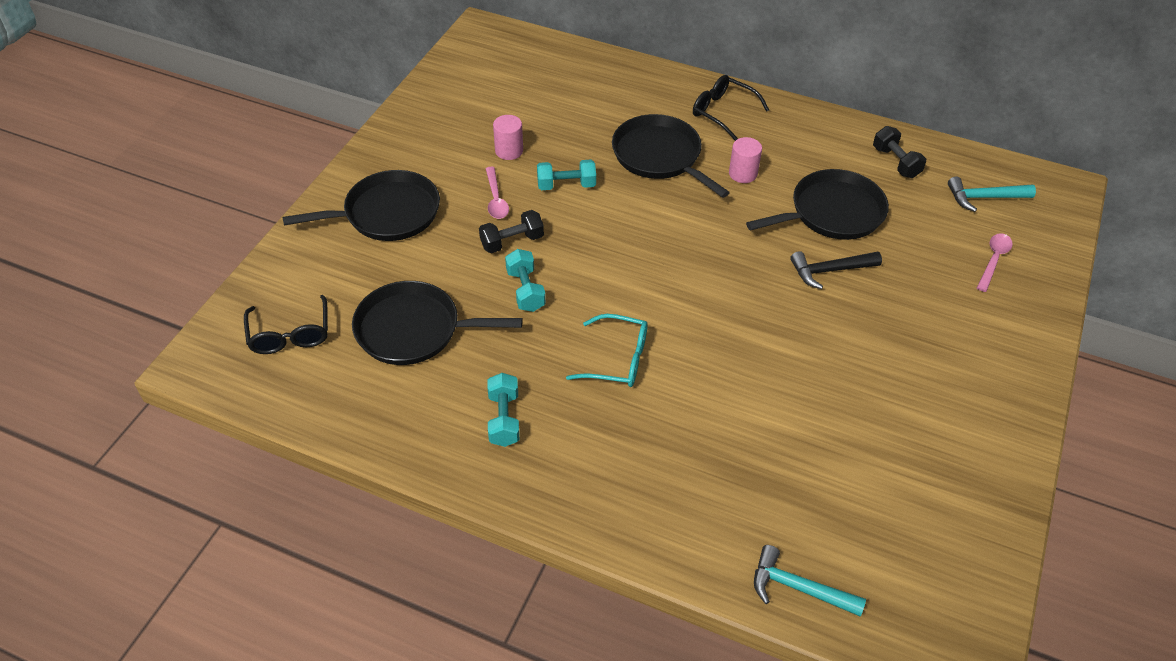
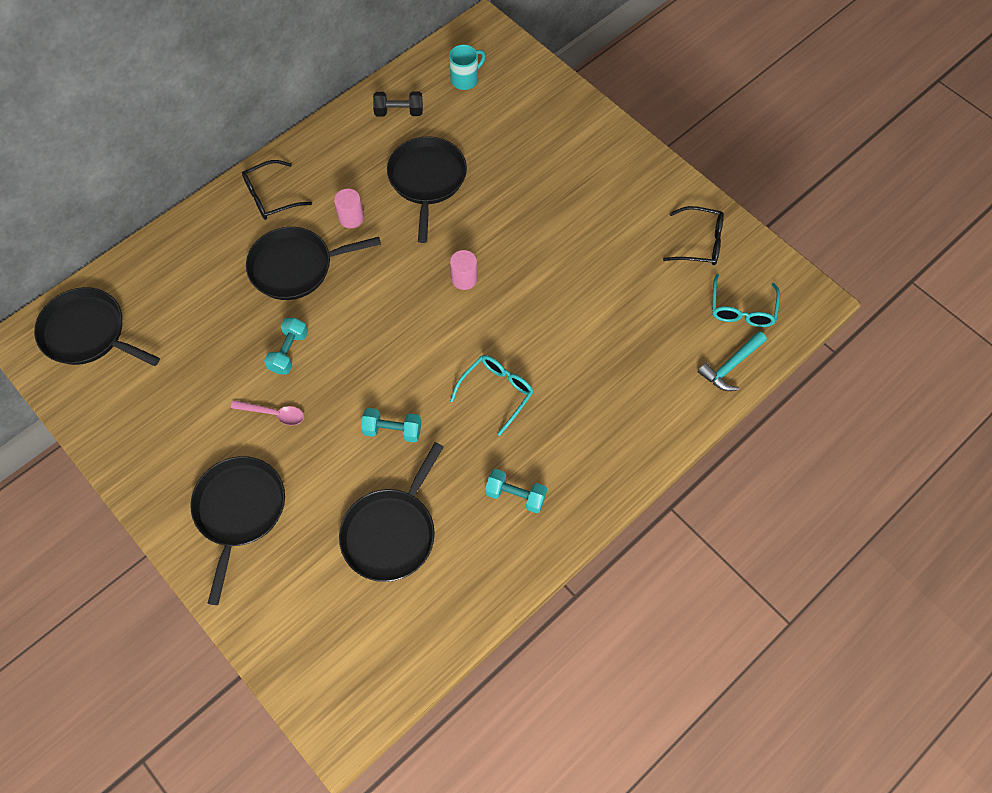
camera: 65 degrees left, 15 degrees up
(290, 334) = (345, 638): black glasses -> black glasses (700, 243)
(508, 59) = (88, 333): none -> black pan
(509, 151) = (218, 380): pink cylinder -> pink cylinder (464, 279)
(512, 242) = (332, 420): black dumbbell -> none
(829, 271) = (483, 212): black hammer -> none
(890, 575) = (742, 309): none -> turquoise glasses
(984, 197) = (465, 79): turquoise hammer -> turquoise mug
(993, 260) = (526, 109): pink spoon -> none

